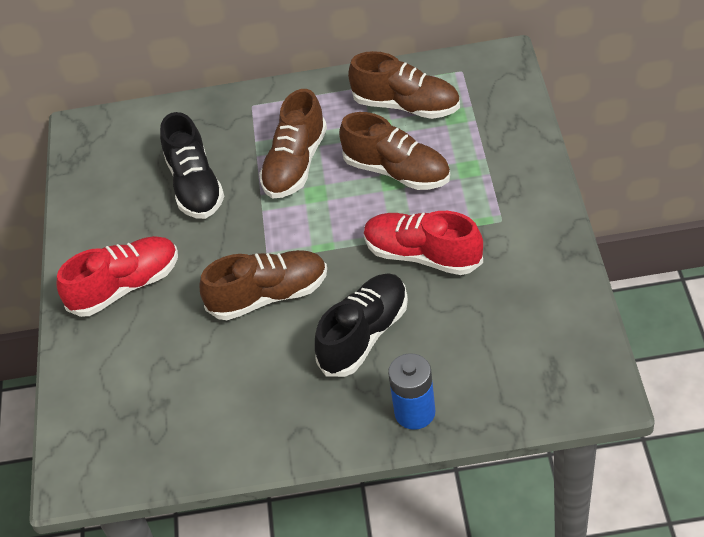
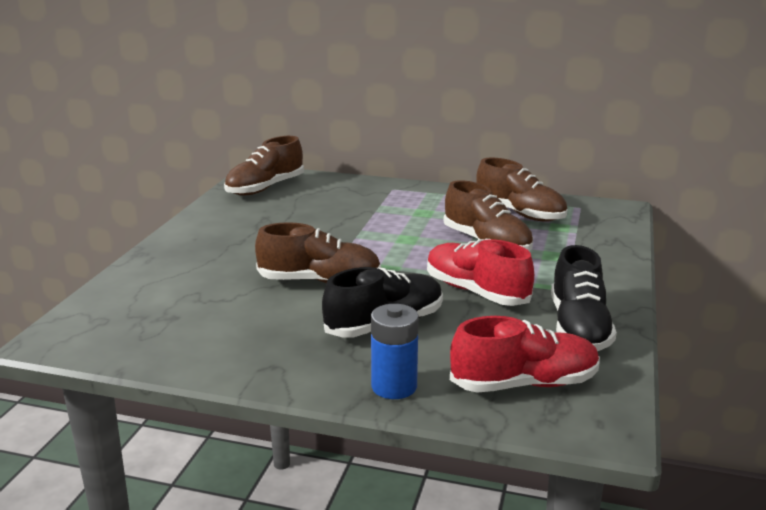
camera: 15 degrees right, 25 degrees down
(125, 286) = (209, 249): red shoe -> red shoe (524, 384)
(195, 186) = (313, 214): black shoe -> black shoe (578, 328)
(295, 164) = (403, 221): brown shoe -> brown shoe (265, 188)

